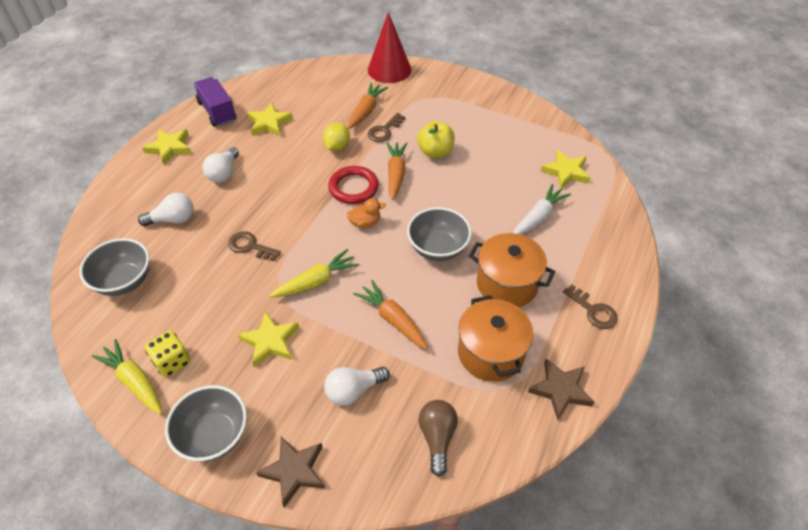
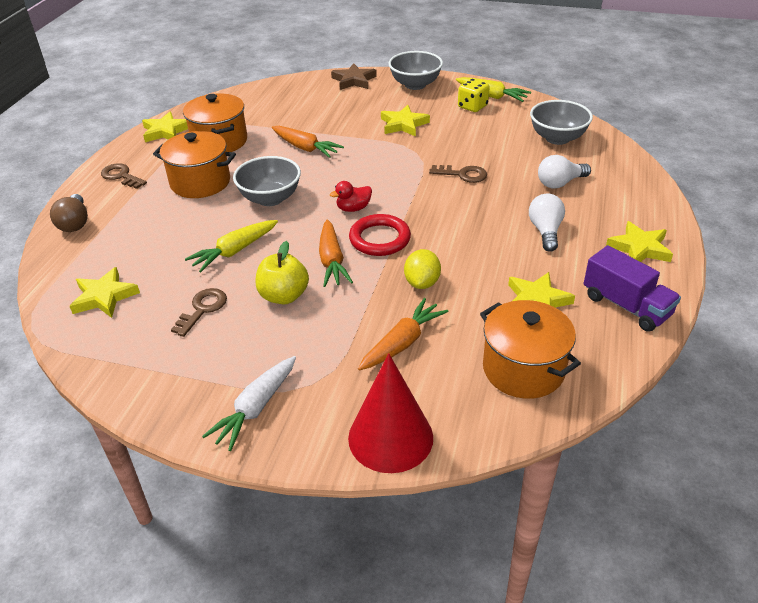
camera: 170 degrees right, 10 degrees down
(304, 88) = (523, 369): none -> orange pot
(316, 281) = (384, 160): yellow carrot -> yellow carrot (234, 251)
(353, 390) = (326, 112): white light bulb -> none
(365, 223) = (353, 208): orange duck -> red duck
(366, 111) = (402, 343): orange carrot -> orange carrot turned 150 degrees counterclockwise
(384, 131) = (363, 315): brown key -> brown key (202, 309)
(437, 437) = (261, 102): brown light bulb -> brown light bulb (75, 223)
(538, 217) = (155, 241): white carrot -> white carrot (256, 408)
(560, 390) = (166, 131): brown star -> yellow star

